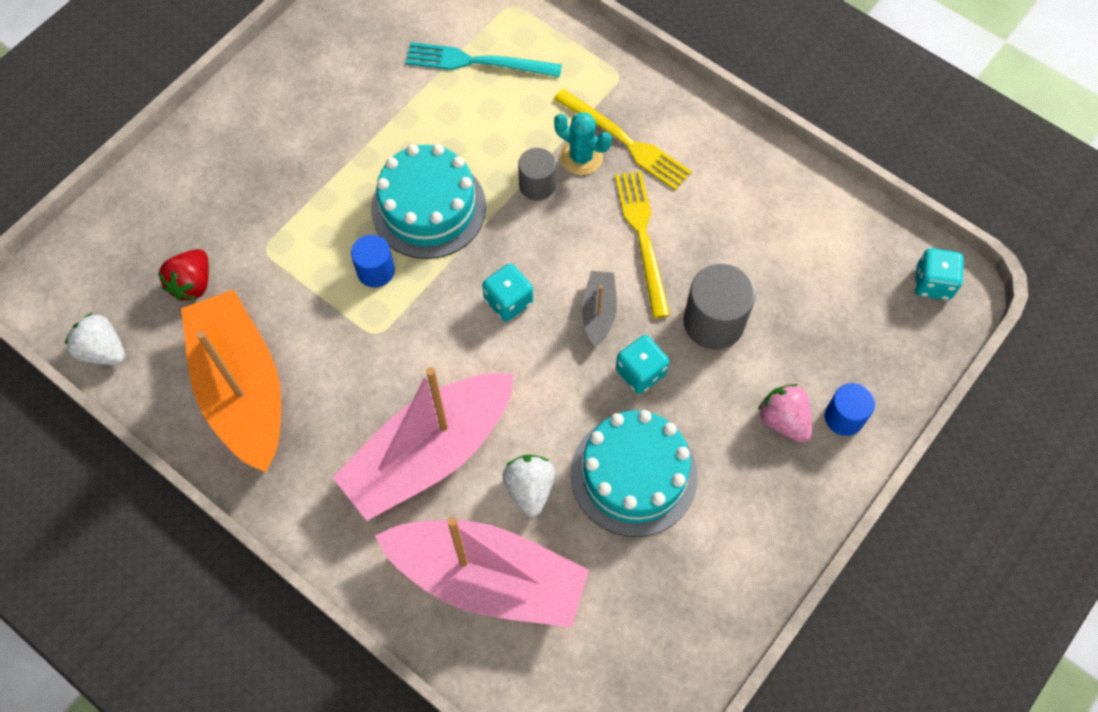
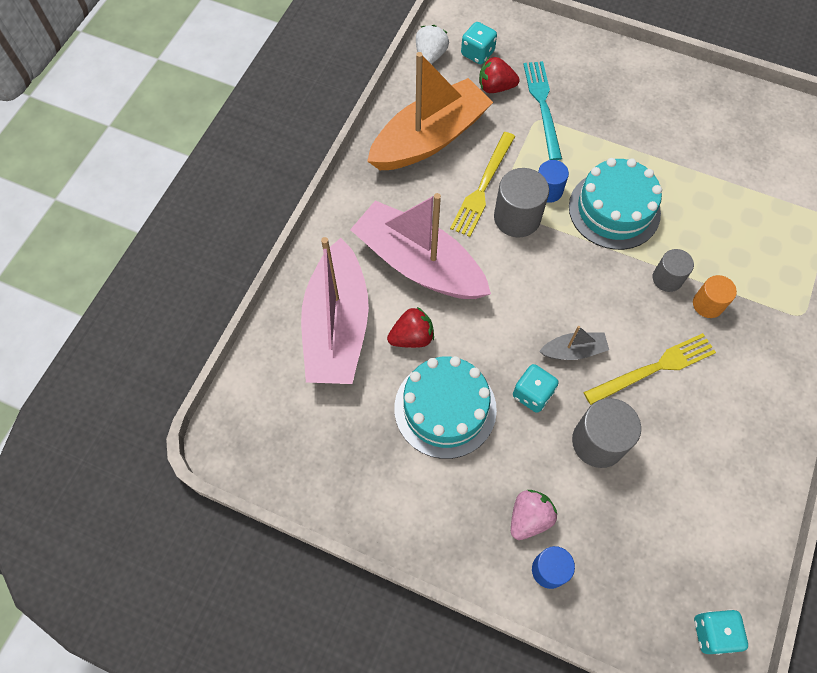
camera: 75 degrees right, 0 degrees up
(402, 318) = (517, 217): none -> grey cylinder
(477, 62) = (759, 207): turquoise fork -> turquoise fork (542, 106)
(508, 301) = (557, 284): turquoise dice -> turquoise dice (477, 53)
(530, 489) = (412, 337): white strawberry -> red strawberry
(581, 157) = (707, 304): turquoise cactus -> orange cylinder
(625, 141) = (738, 334): yellow fork -> yellow fork (483, 187)

